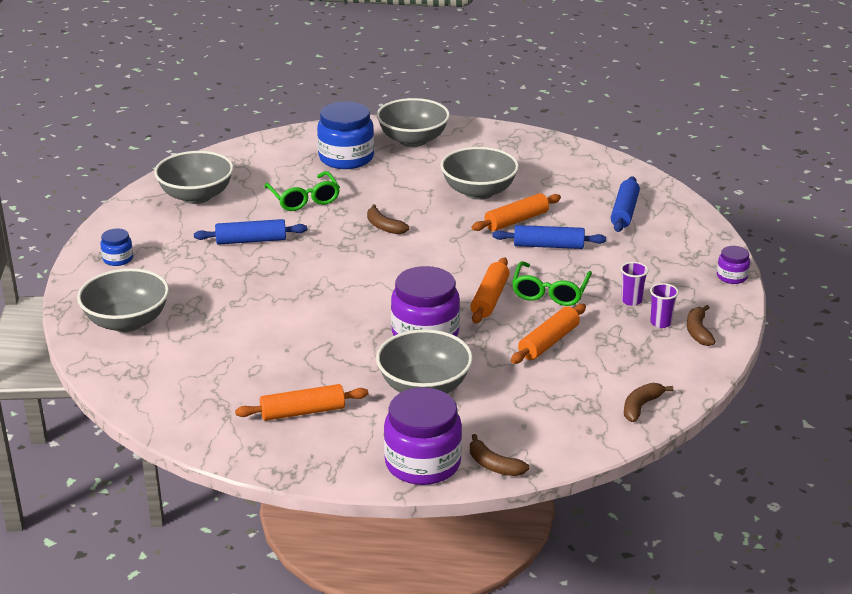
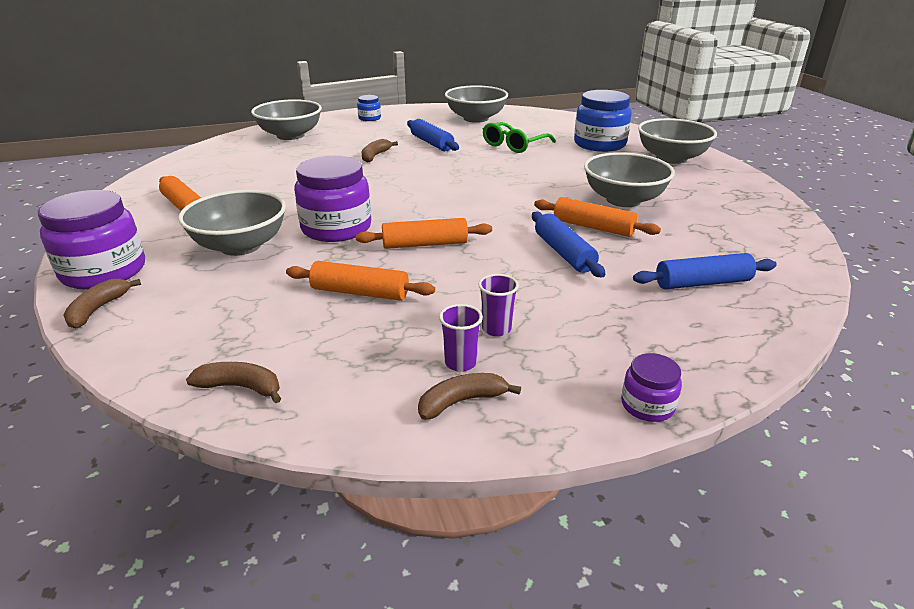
camera: 65 degrees right, 0 degrees up
(384, 227) = (506, 177): brown banana -> brown banana (375, 156)
(550, 292) = (467, 273): green glasses -> none

